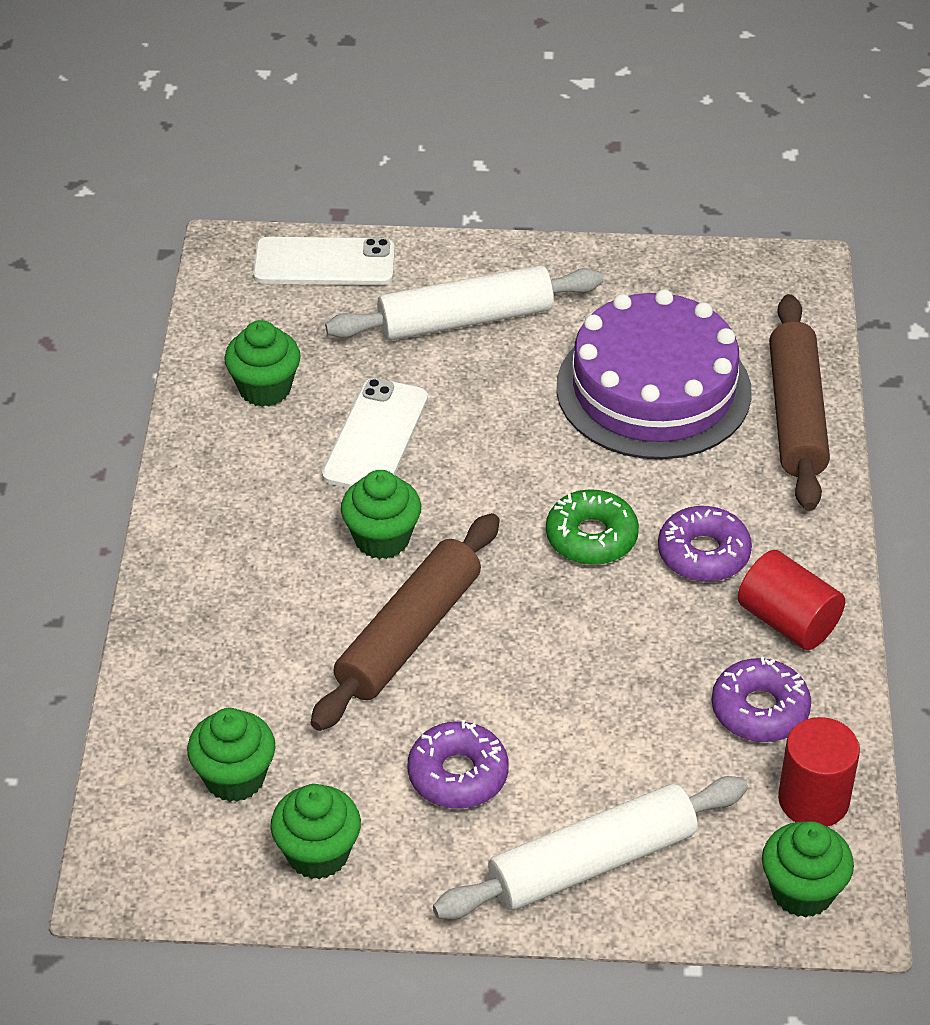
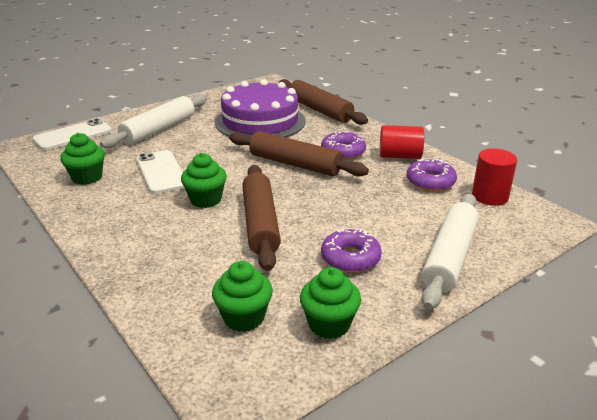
camera: 40 degrees left, 15 degrees down
(591, 537) = (295, 164): green donut -> brown rolling pin
(802, 891) = (533, 223): green cupcake -> none

